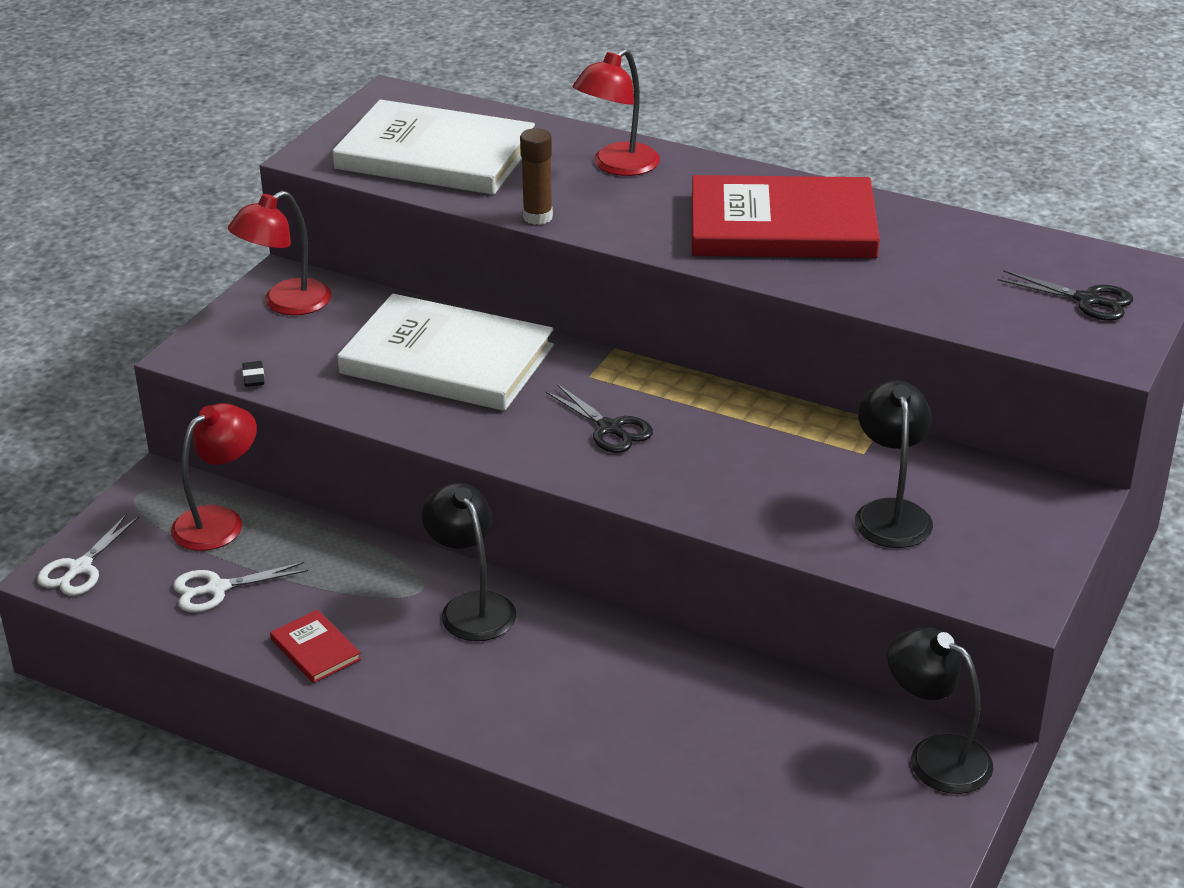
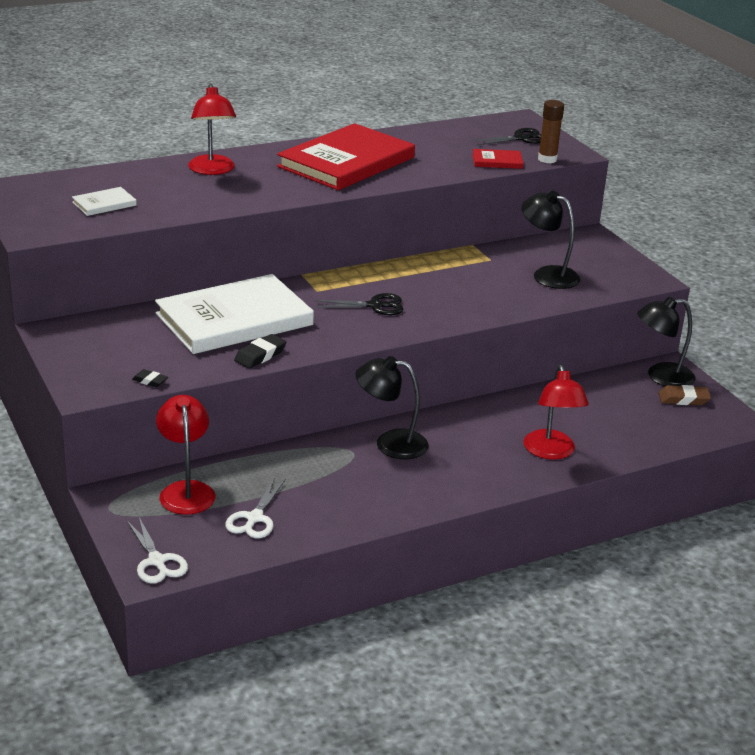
camera: 55 degrees left, 5 degrees down
(286, 304) = (85, 340): red lamp -> red lamp (551, 452)
(315, 649) = (361, 508): red book -> red book (497, 161)
(391, 412) = (260, 355): none -> black eraser
(435, 155) = (104, 204): white book -> white book, size x0.41
(537, 217) = (228, 207): brown glue stick -> brown glue stick (547, 159)
(902, 802) = (683, 399): none -> brown eraser

